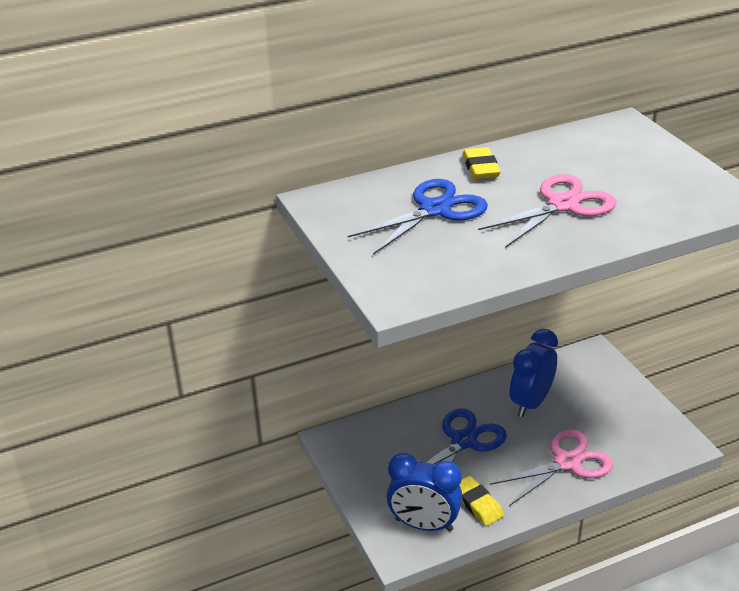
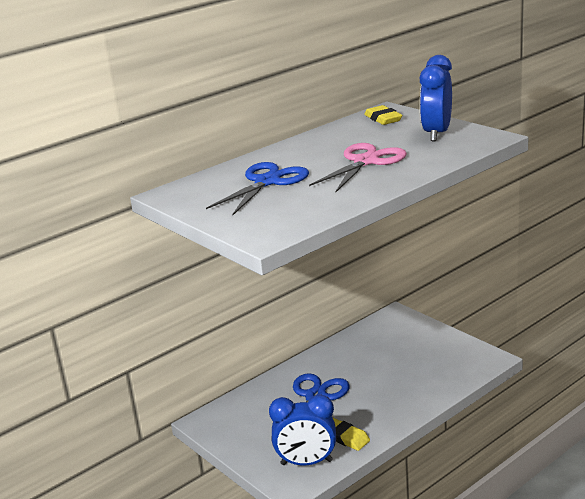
camera: 15 degrees left, 10 degrees down
(480, 168) = (290, 152): yellow eraser -> yellow eraser (383, 119)
(531, 403) = (359, 358): blue clock -> blue clock (437, 134)
(567, 462) = (405, 392): pink scissors -> none

